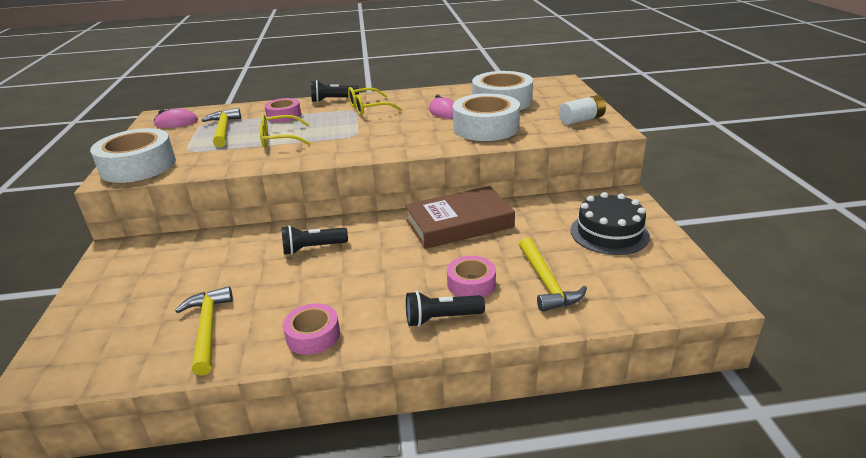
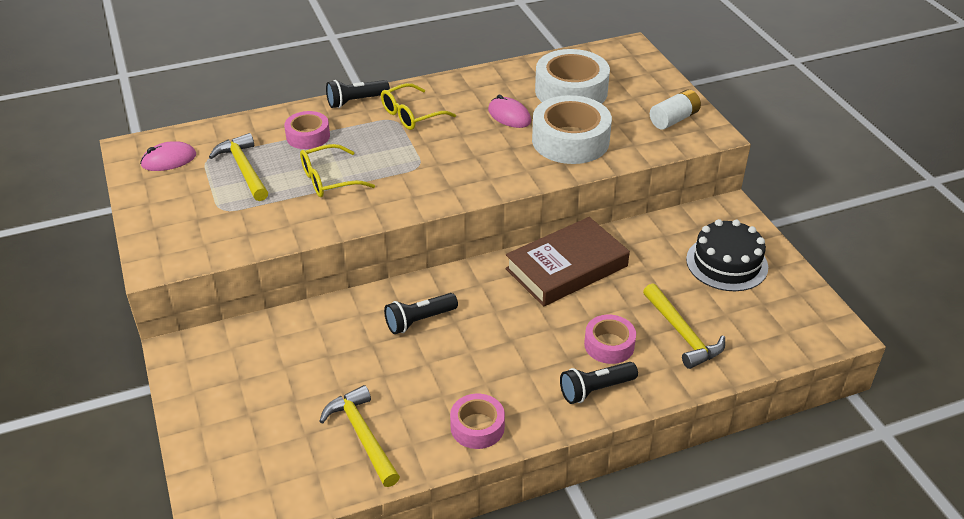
camera: 15 degrees left, 10 degrees up
(138, 166) = (177, 242): white tape -> none

